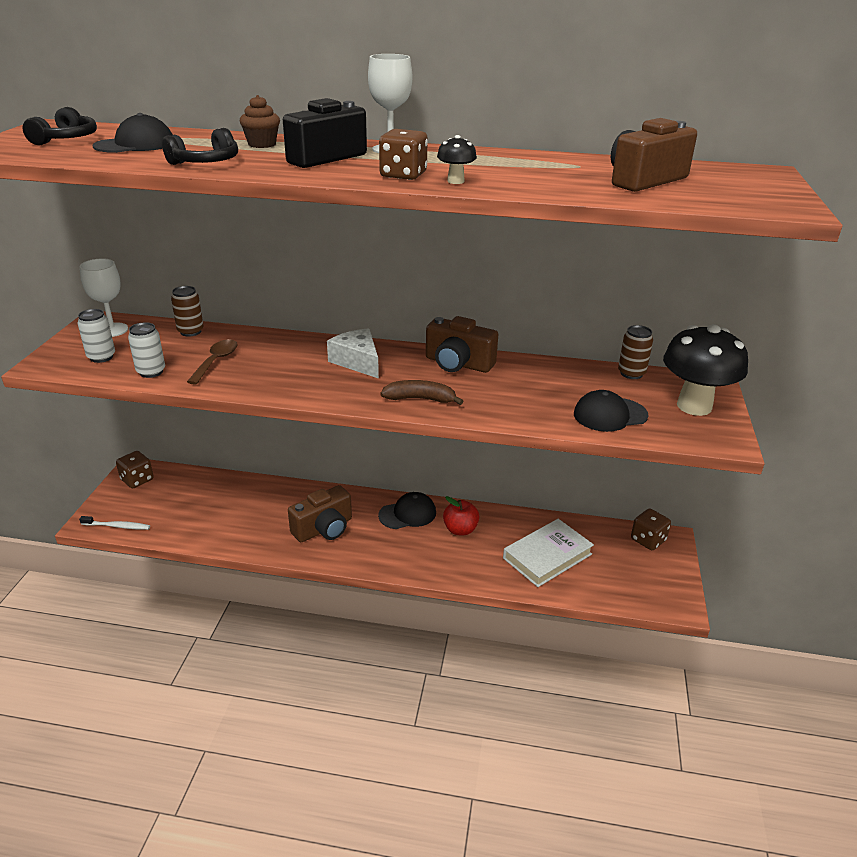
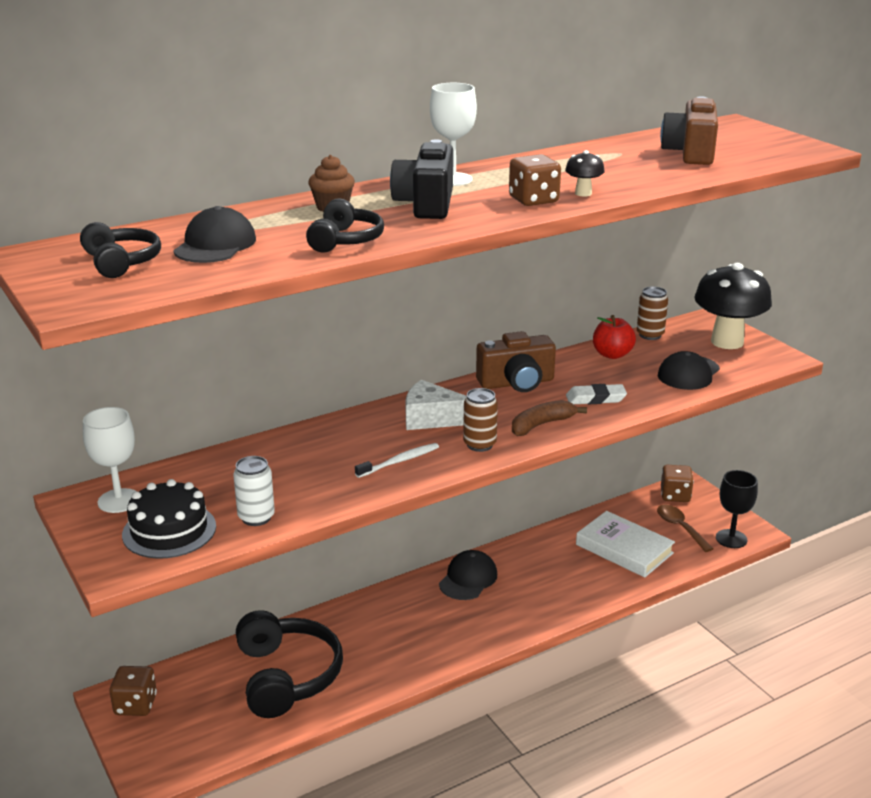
camera: 40 degrees left, 5 degrees down
(101, 357) = (169, 530): white can -> black cake
(117, 526) = (191, 760): white toothbrush -> white toothbrush (399, 461)
(190, 331) = (213, 463): brown can -> brown can (479, 444)
(216, 361) = (302, 478): brown spoon -> brown spoon (680, 527)
(224, 510) = (287, 676): none -> black headphones
(324, 529) = (413, 634): brown camera -> none
(460, 530) = (530, 567): red apple -> red apple (612, 354)
(495, 399) = (595, 398): none -> white eraser
(547, 556) = (624, 549): white book -> white book turned 60 degrees counterclockwise
(649, 599) = (731, 539): none -> black goblet

